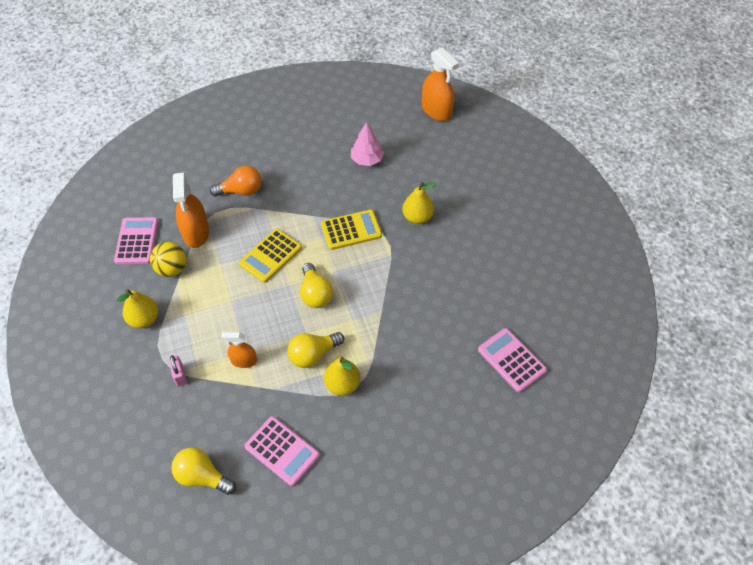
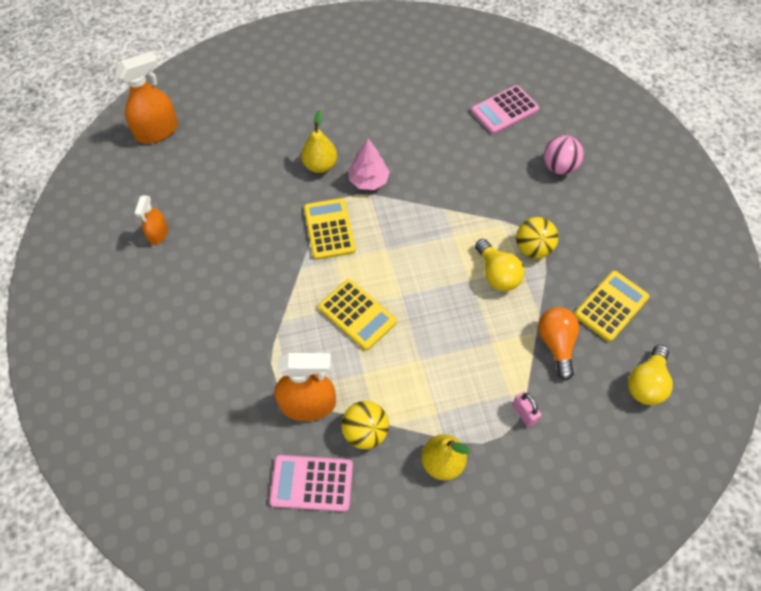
camera: 85 degrees left, 5 degrees up
(179, 375) = (524, 413): pink padlock -> pink padlock turned 75 degrees clockwise
(241, 191) = (244, 349): orange light bulb -> orange light bulb (556, 344)
(243, 361) = (504, 344): orange spray bottle -> orange spray bottle (158, 233)
(282, 451) = (611, 306): pink calculator -> yellow calculator
(315, 294) = (417, 269): yellow light bulb -> none
(342, 384) = (533, 248): yellow pear -> yellow ball
(367, 160) = (221, 206): pink tree -> pink tree (368, 180)
(444, 410) = (559, 167): none -> pink ball

